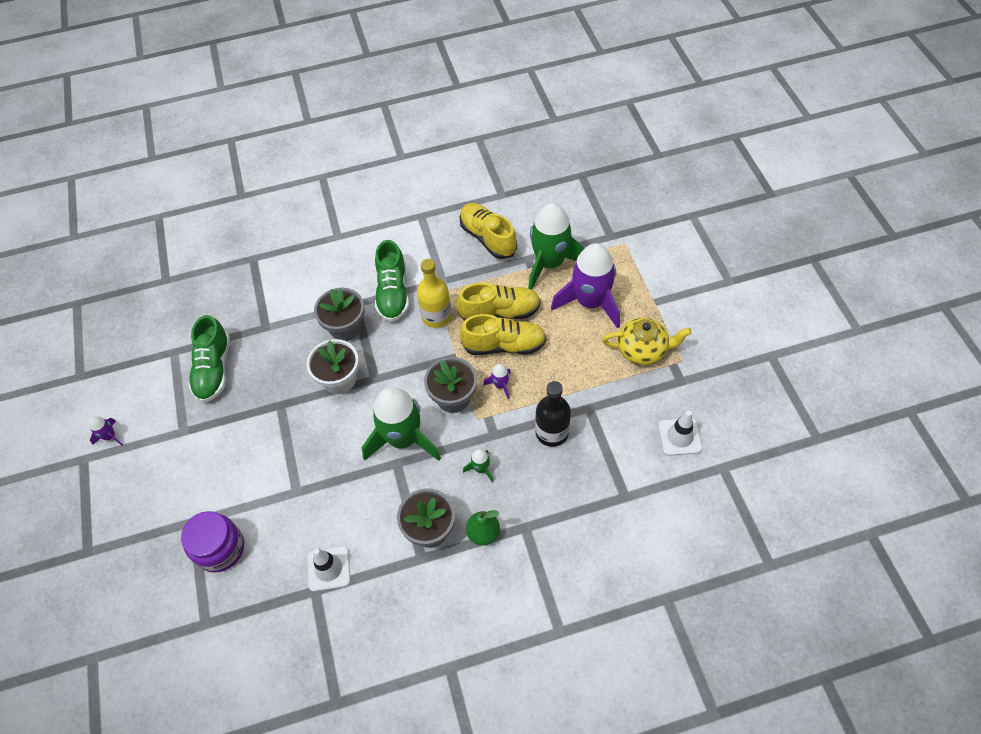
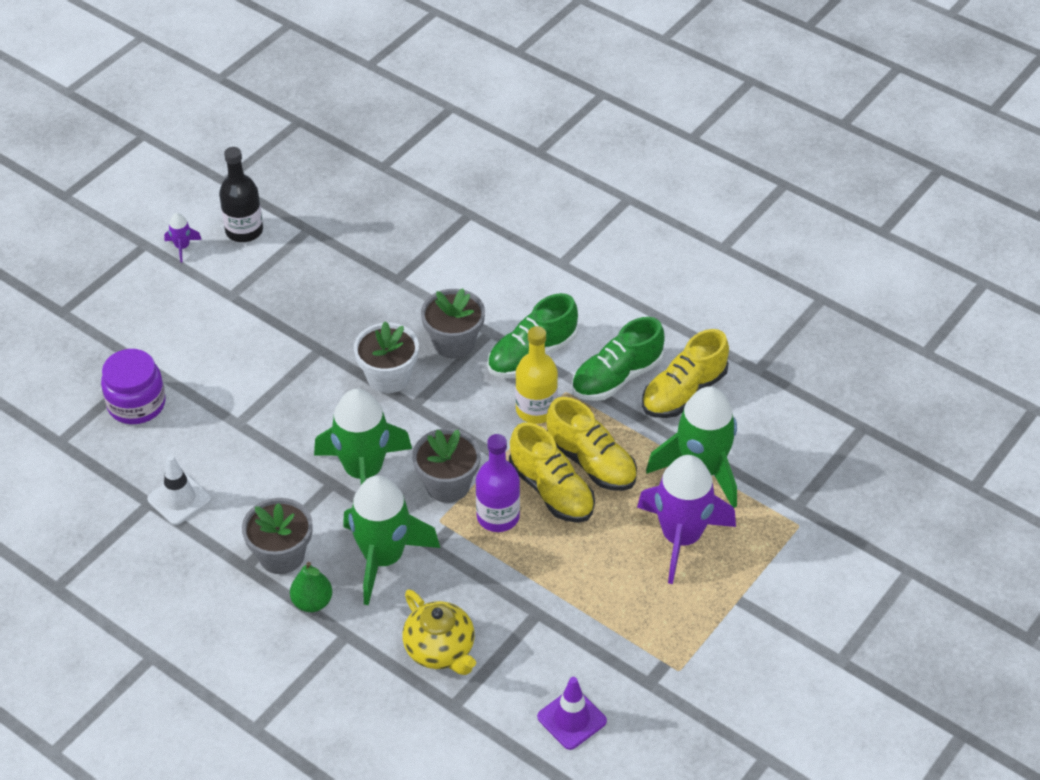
camera: 50 degrees right, 10 degrees down
(214, 369) = (315, 272): green shoe -> green shoe (616, 377)
(481, 468) = (383, 558): green rocket -> green rocket, size x2.41
(488, 238) = (683, 392): yellow shoe -> yellow shoe turned 150 degrees counterclockwise
(500, 385) = (498, 517): purple rocket -> purple bottle
(552, 432) = (477, 596): black bottle -> black bottle (244, 231)
(642, 350) = (659, 623): yellow teapot -> yellow teapot (440, 650)
(679, 437) = (571, 719): white traffic cone -> purple traffic cone

